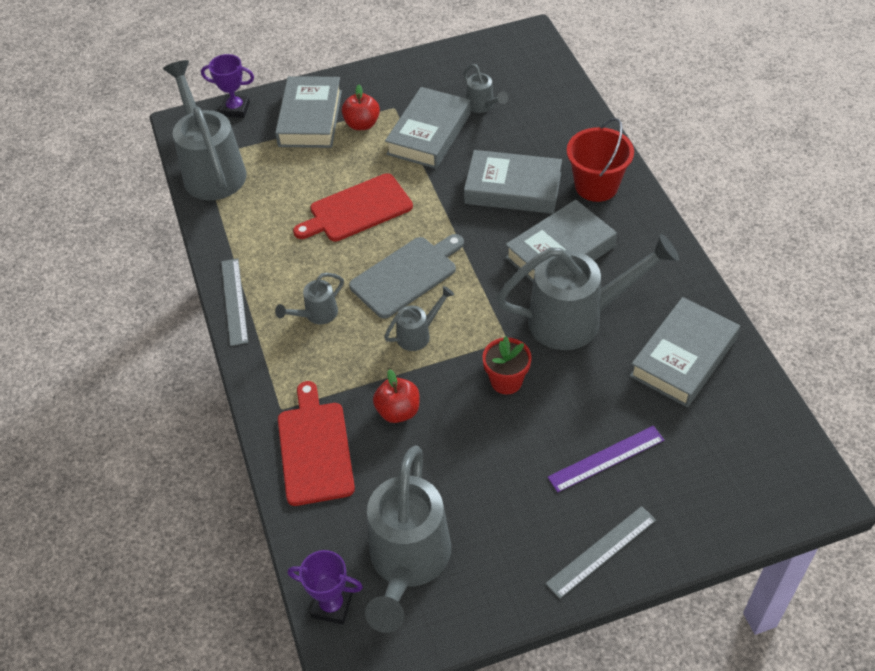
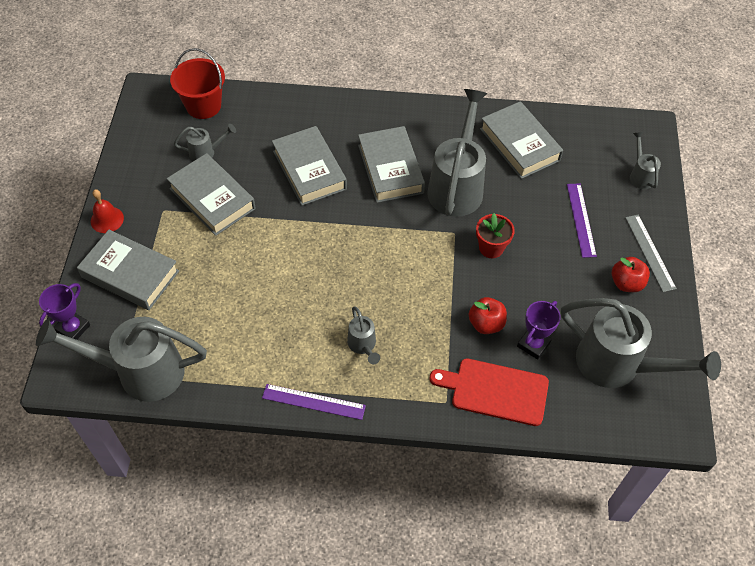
camera: 70 degrees left, 5 degrees up
(234, 301) = (313, 402): grey ruler -> purple ruler
(332, 605) = (636, 425): purple trophy -> purple trophy (533, 344)
(357, 209) = (265, 278): red cutting board -> none
(361, 78) = (107, 219): none -> red bell
(362, 124) = (166, 239): red apple -> red apple (626, 283)
(406, 275) = (357, 270): grey cutting board -> none
(418, 334) = (420, 284): grey watering can -> grey watering can (640, 175)
(513, 188) = (309, 170): grey book -> grey book turned 60 degrees counterclockwise
(596, 186) = (339, 122): red bucket -> red bucket (203, 106)

